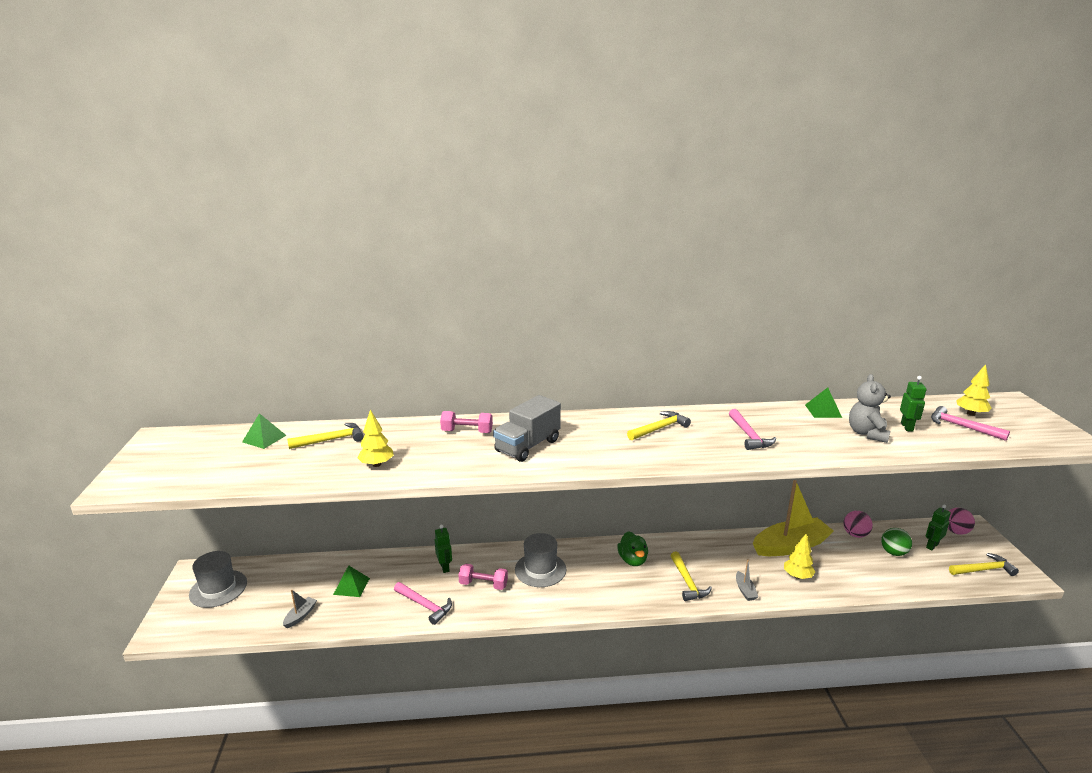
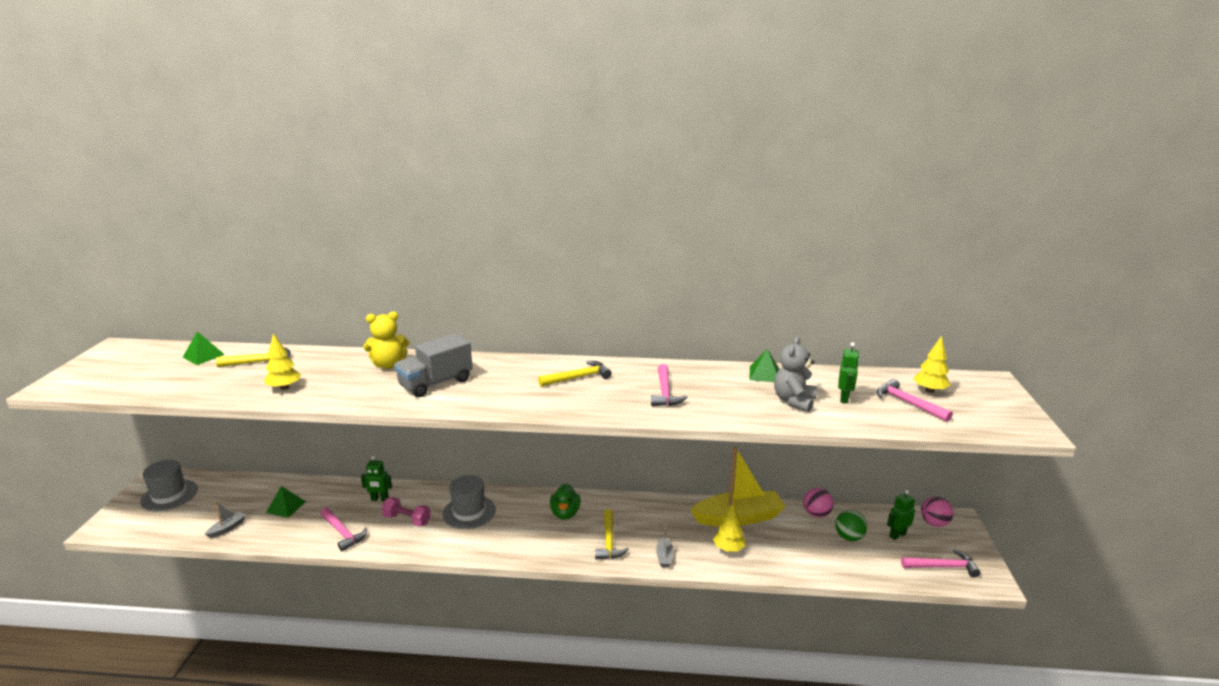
camera: 10 degrees right, 0 degrees up
(445, 567) = (379, 499): green robot -> green robot turned 105 degrees clockwise
(467, 432) = (389, 365): pink dumbbell -> yellow teddy bear
(983, 569) = (942, 567): yellow hammer -> pink hammer

